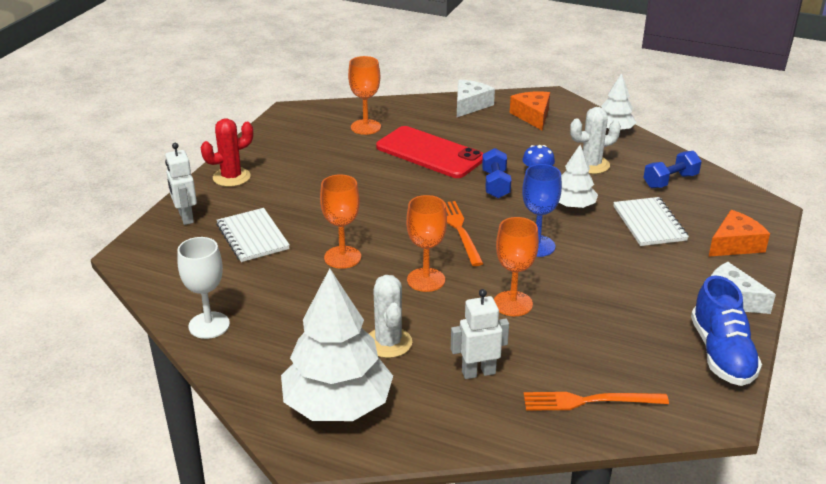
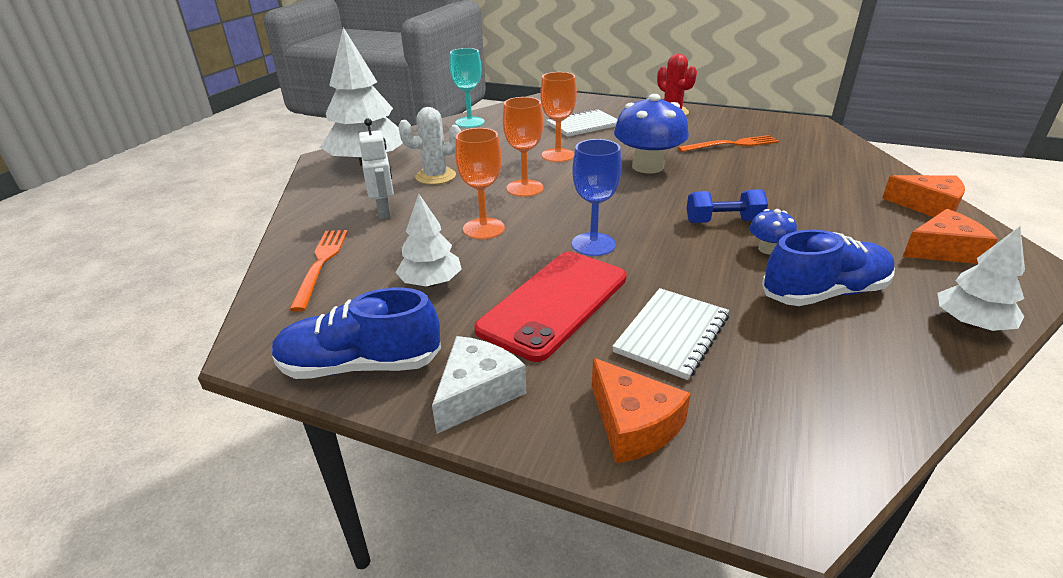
camera: 90 degrees right, 0 degrees up
(185, 217) = (605, 105): white robot -> none
(209, 325) = (470, 122): white goblet -> turquoise goblet
(365, 127) = (808, 153): orange goblet -> none
(382, 207) = (647, 167): none -> blue mushroom
(430, 153) = (774, 185): red phone -> red phone (554, 303)
(459, 230) = (615, 202): orange fork -> orange fork (731, 144)
(470, 105) = (928, 206): white cheese -> orange cheese
(573, 206) = (695, 272): white tree -> white tree (431, 282)
(591, 165) = (824, 293): white cactus -> blue shoe
(649, 223) = (671, 334): white notebook -> white notebook turned 45 degrees counterclockwise
(670, 181) = (822, 371): blue dumbbell -> none

